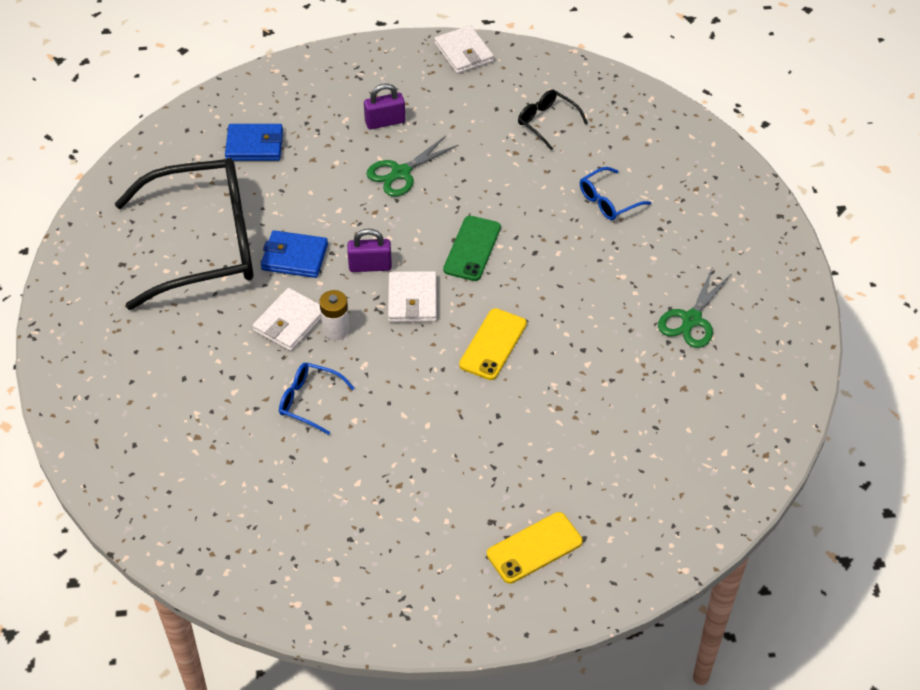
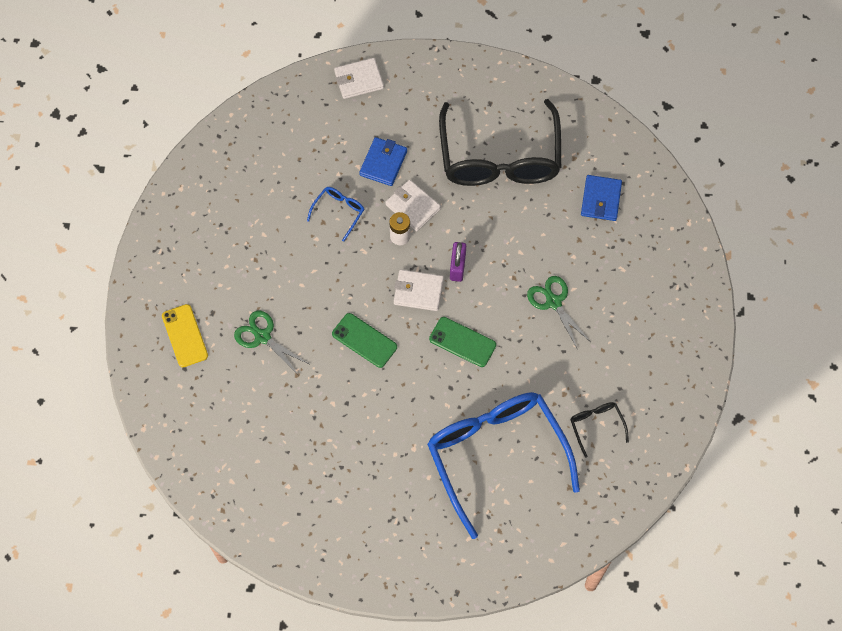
camera: 100 degrees right, 15 degrees up
(294, 257) = (476, 216): blue wallet -> blue wallet (383, 163)
(385, 122) = (615, 298): purple padlock -> none
(464, 53) = (694, 374): white wallet -> white wallet (359, 80)
(493, 344) = (364, 340): yellow phone -> green phone
(547, 122) = (596, 426): black glasses -> black glasses turned 75 degrees counterclockwise
(608, 201) = (496, 456): blue glasses -> blue glasses, size x2.50
(691, 319) = (359, 490): green scissors -> green scissors (262, 337)

